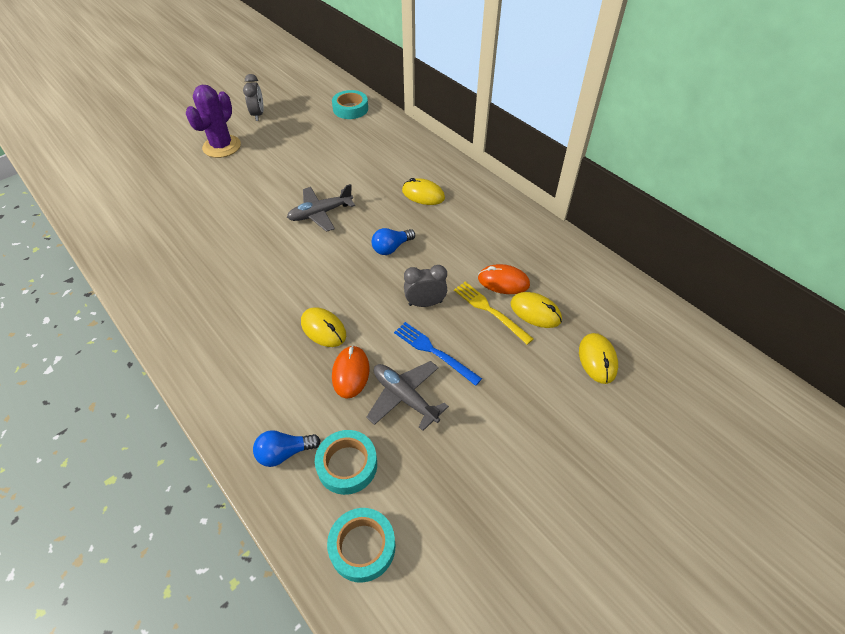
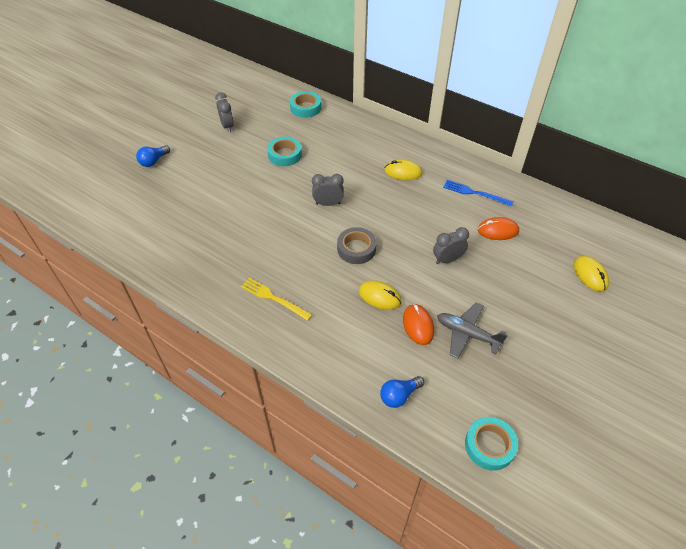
camera: 15 degrees left, 0 degrees up
(222, 146) = (211, 161): purple cactus -> none
(320, 213) = (328, 204): grey plane -> grey clock
(325, 269) = (356, 249): none -> grey tape
(347, 465) = (450, 392): turquoise tape -> turquoise tape (285, 155)
(391, 248) = (400, 221): blue light bulb -> blue light bulb (153, 161)
(434, 352) = (472, 295): blue fork -> blue fork (475, 193)
(490, 310) = (498, 255): yellow fork -> yellow fork (274, 298)
(535, 312) = (531, 249): yellow mouse -> none

